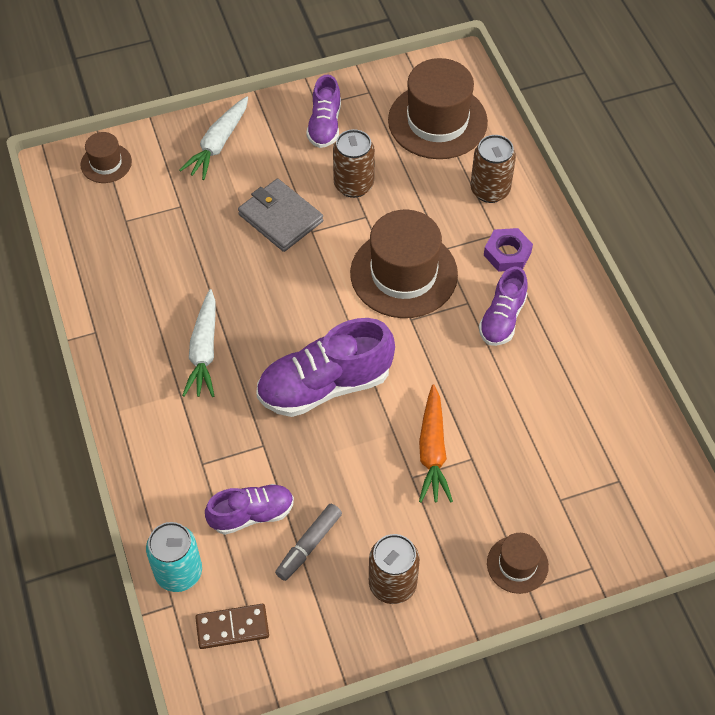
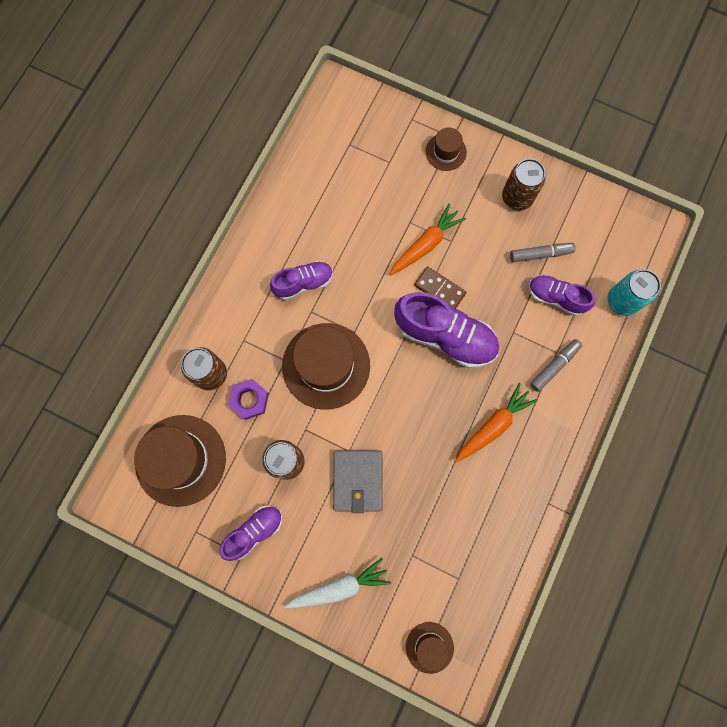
camera: 135 degrees left, 20 degrees up
(193, 448) = (554, 366): none -> grey marker
(204, 351) = (493, 425): white carrot -> orange carrot
(232, 627) = (617, 248): brown domino -> brown domino (439, 289)
(507, 253) = (252, 321): purple nut -> purple nut (249, 400)

